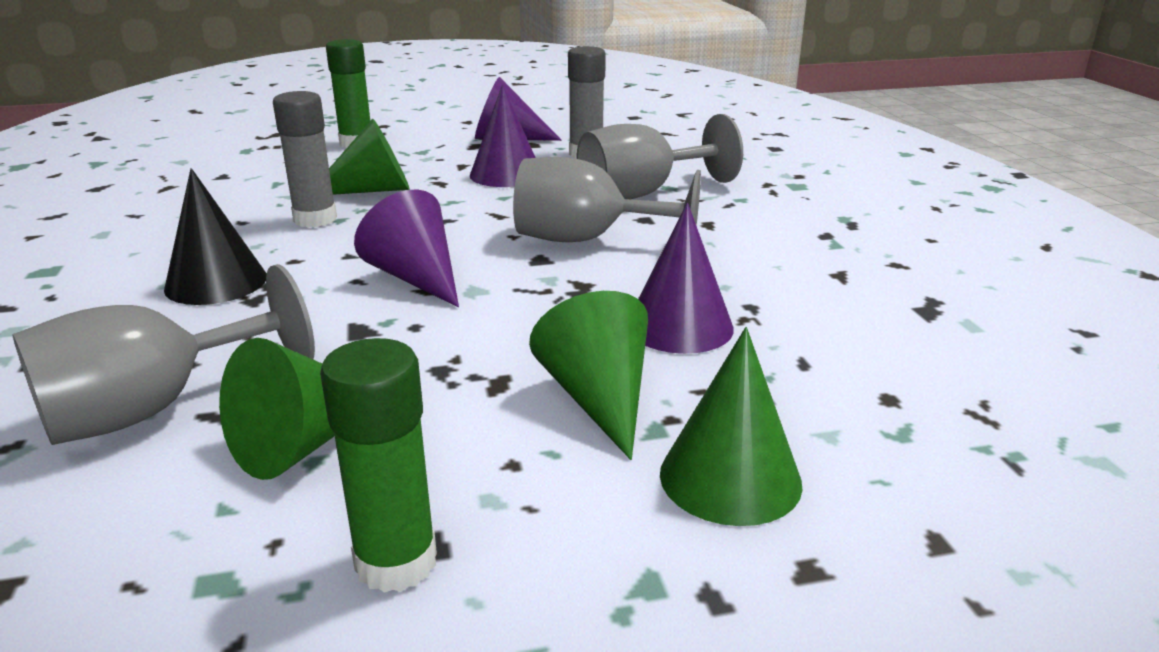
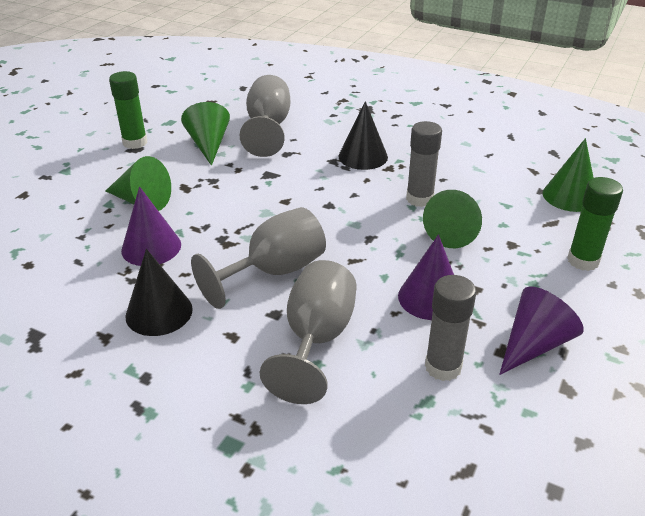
camera: 130 degrees right, 10 degrees up
(416, 278) = (300, 202): purple cone -> none
(730, 478) = (67, 203): green cone -> green cone (570, 196)
(756, 265) = (159, 312): none -> black cone

